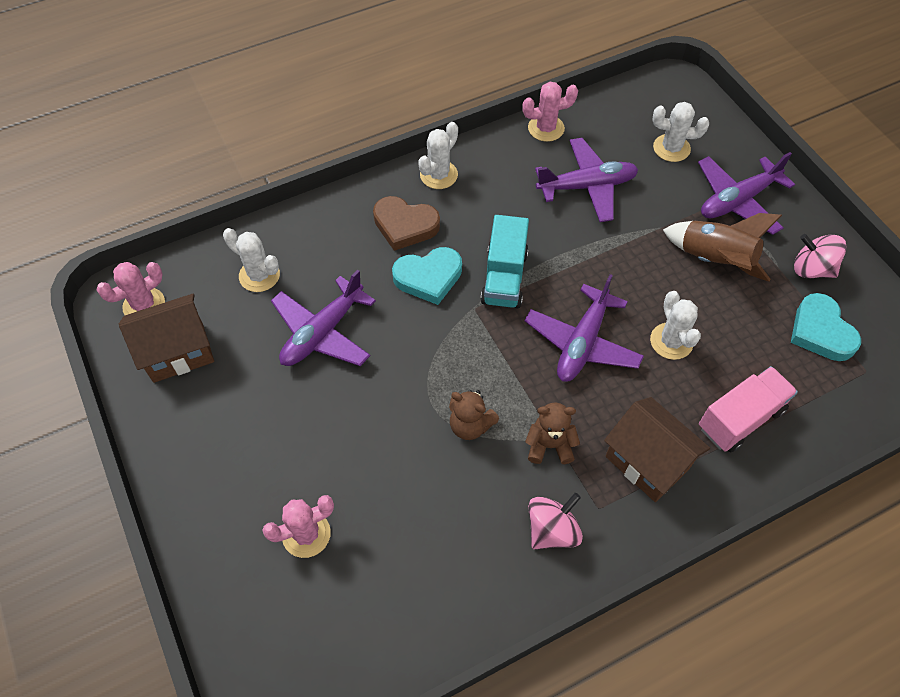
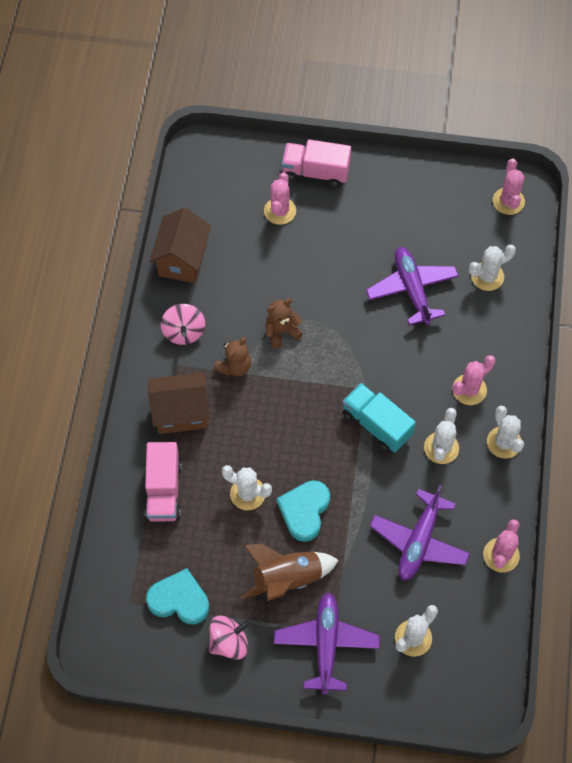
camera: 125 degrees right, 5 degrees up
(178, 352) = (455, 204): brown house -> brown house (182, 259)
(218, 529) = (315, 172): none -> pink truck
(405, 225) = (469, 390): brown heart -> pink cactus
(428, 277) = (411, 377): turquoise heart -> turquoise heart (304, 511)
(484, 216) = (441, 448): none -> white cactus
(582, 343) = (289, 437): purple plane -> none

